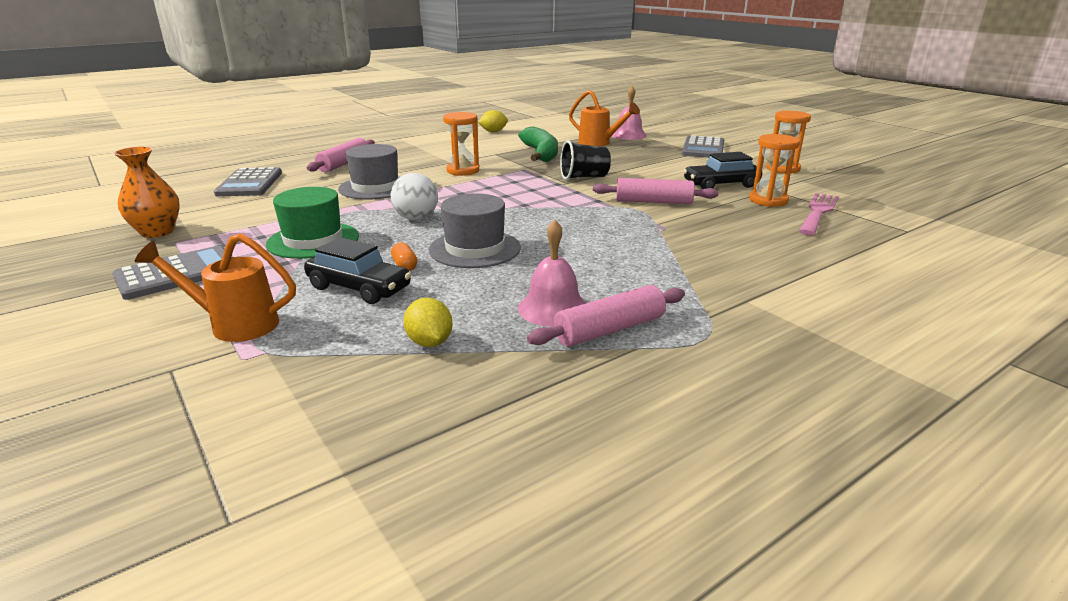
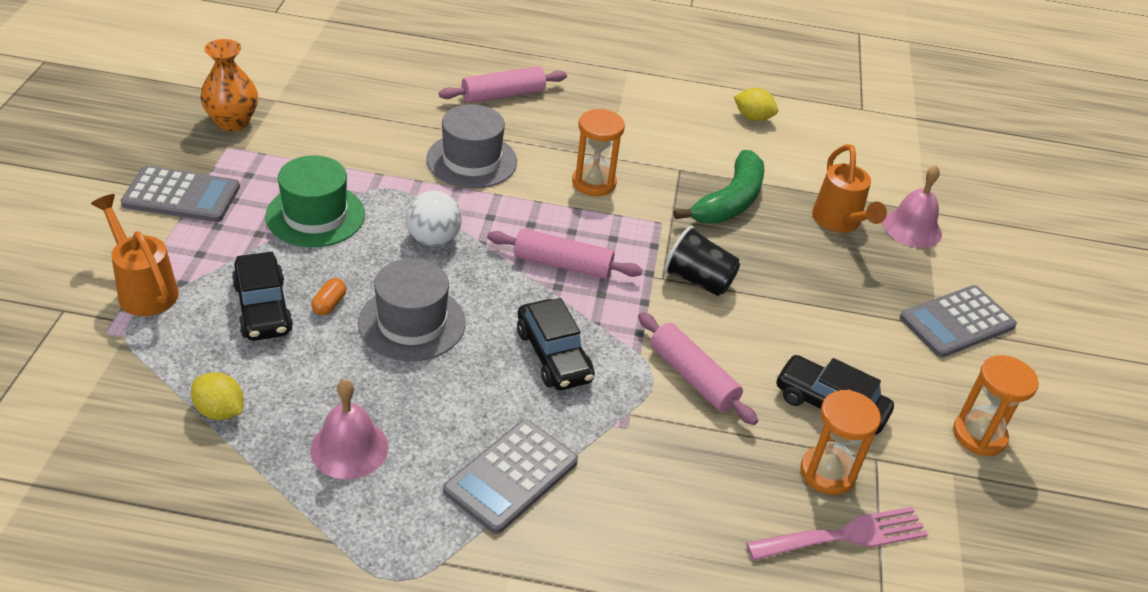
camera: 40 degrees right, 15 degrees up
(250, 183) = (382, 82): grey calculator -> grey calculator (511, 476)
(429, 342) = (220, 411): yellow lemon -> yellow lemon turned 75 degrees counterclockwise
(578, 224) = (553, 355): none -> black car
(609, 330) = (347, 507): pink rolling pin -> pink rolling pin (563, 264)

